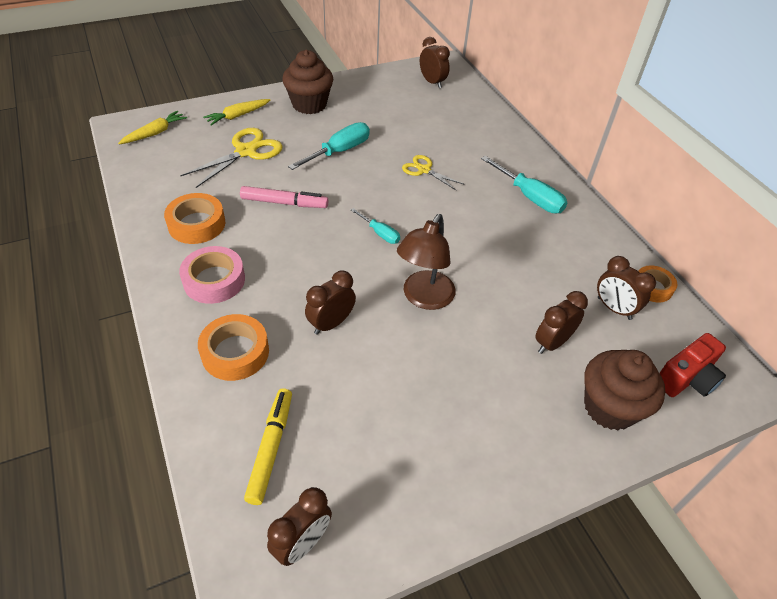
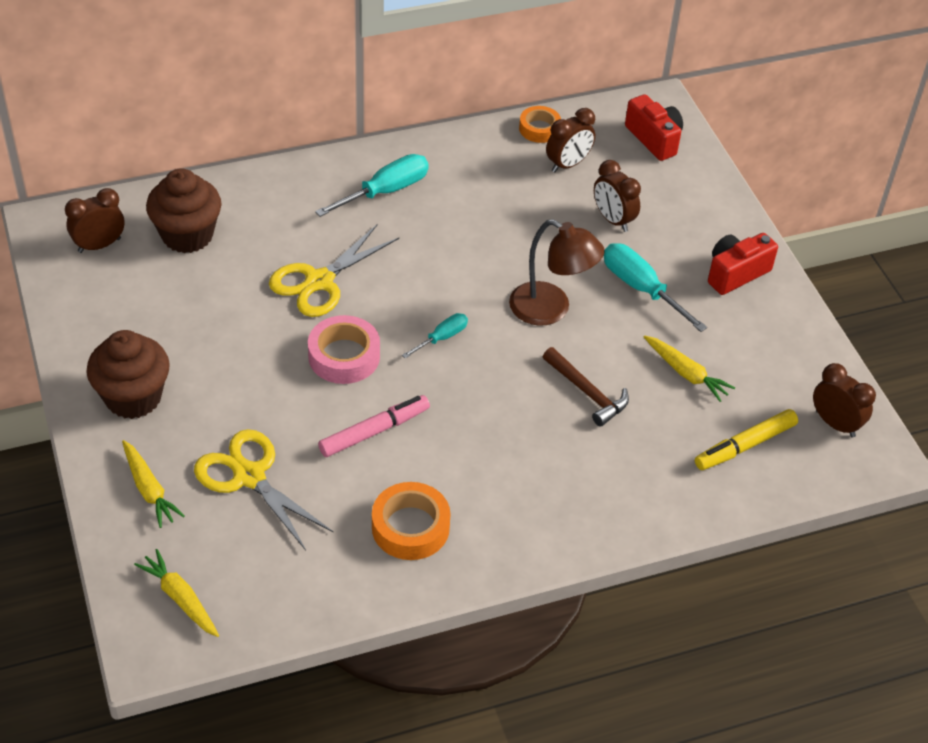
camera: 85 degrees left, 0 degrees up
(214, 280) = (517, 502): pink tape -> pink tape (344, 356)
(235, 352) = (628, 477): orange tape -> none
(271, 448) = (745, 446): yellow marker -> yellow marker turned 45 degrees counterclockwise
(284, 203) = (374, 431): pink marker -> pink marker turned 45 degrees clockwise
(331, 323) = (587, 392): brown clock -> brown hammer
(339, 151) = (265, 368): turquoise screwdriver -> turquoise screwdriver (641, 289)
(361, 399) = (686, 373): none -> yellow carrot
(424, 170) = (319, 281): yellow scissors -> yellow scissors, size x1.63
(510, 450) = (735, 273): none -> red camera
(609, 407) = (687, 198): brown cupcake -> brown cupcake (187, 235)

